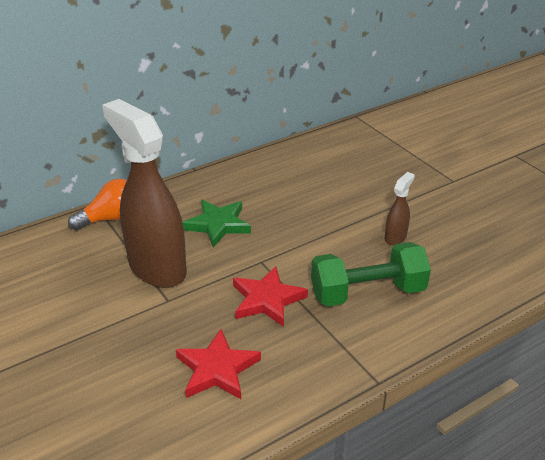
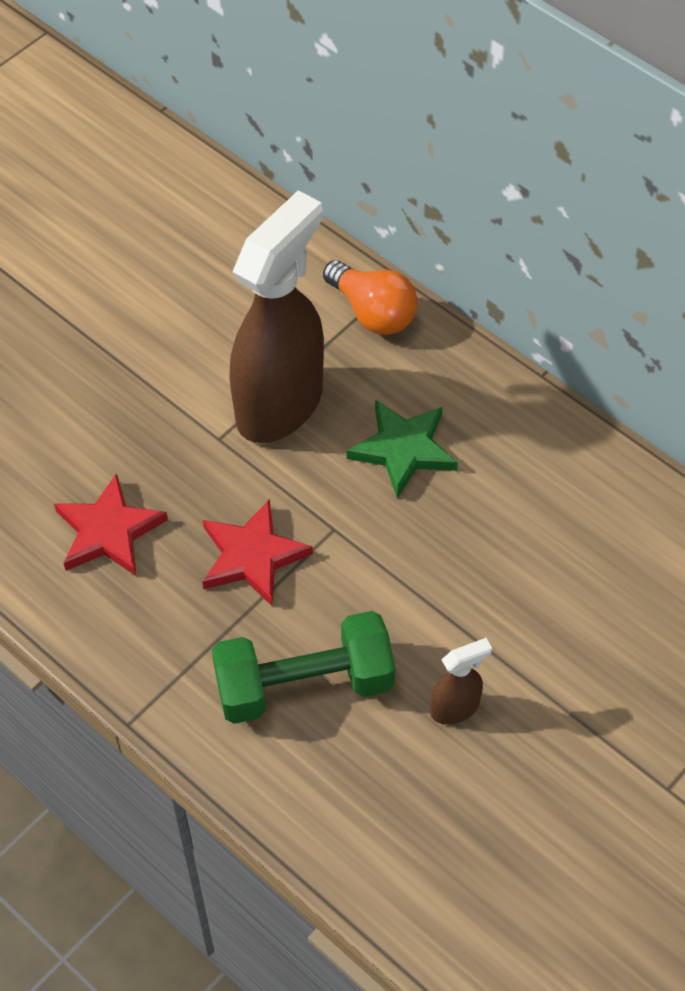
camera: 75 degrees right, 20 degrees up
(367, 292) = (304, 685): green dumbbell -> green dumbbell turned 75 degrees counterclockwise
(395, 237) = (455, 708): brown spray bottle -> brown spray bottle turned 45 degrees counterclockwise

